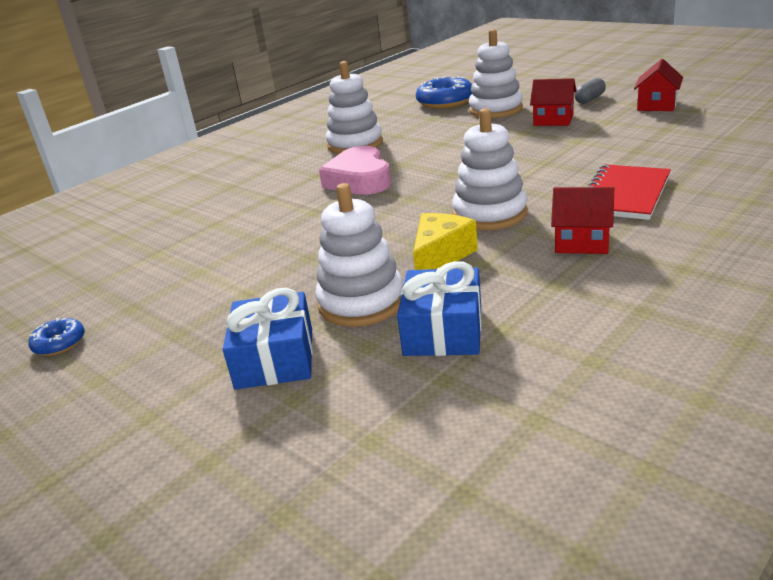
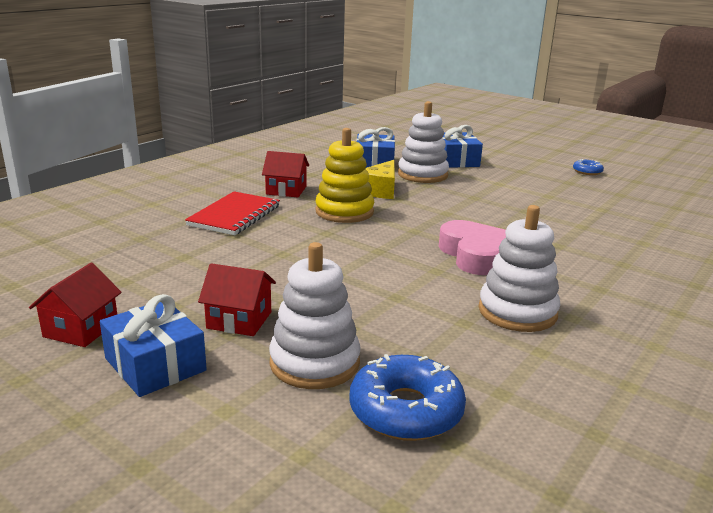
camera: 170 degrees right, 5 degrees down
(490, 214) = (344, 212): white stacking toy -> yellow stacking toy
(589, 99) = (155, 364): grey capsule -> blue gift

